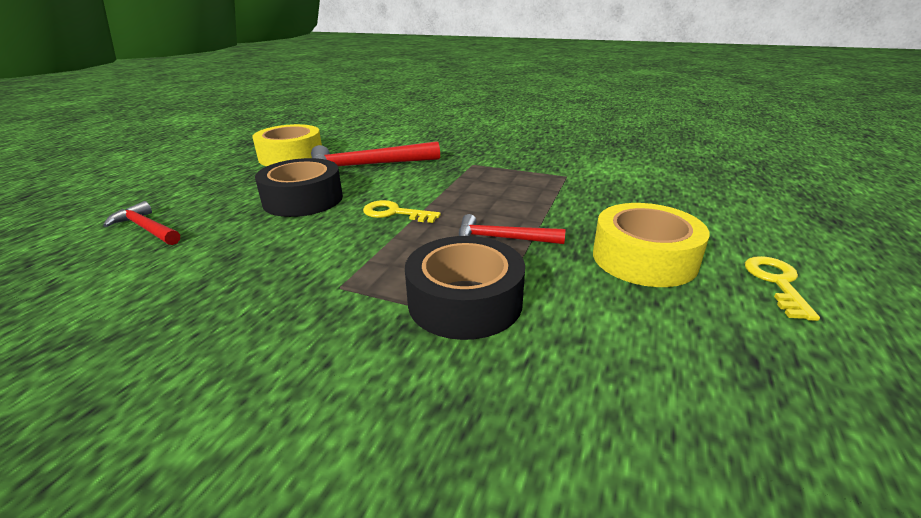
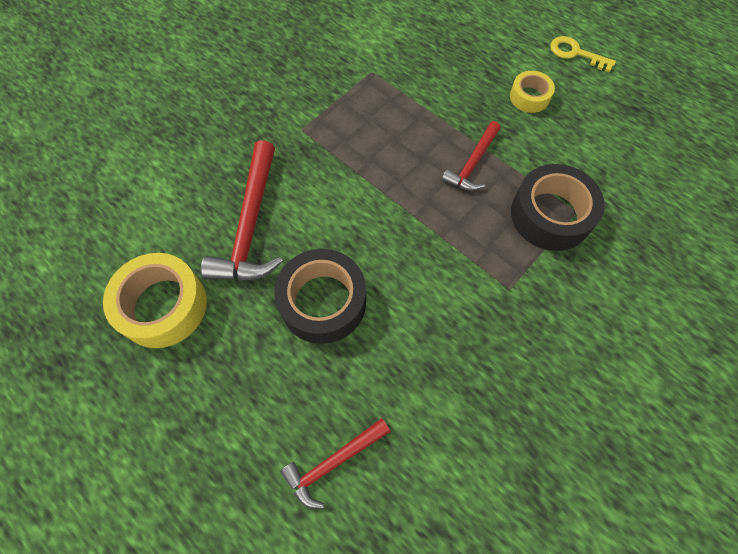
camera: 70 degrees left, 35 degrees up
(395, 213) = (393, 226): yellow key -> none
(644, 258) = (529, 97): yellow tape -> yellow tape, size x0.56

